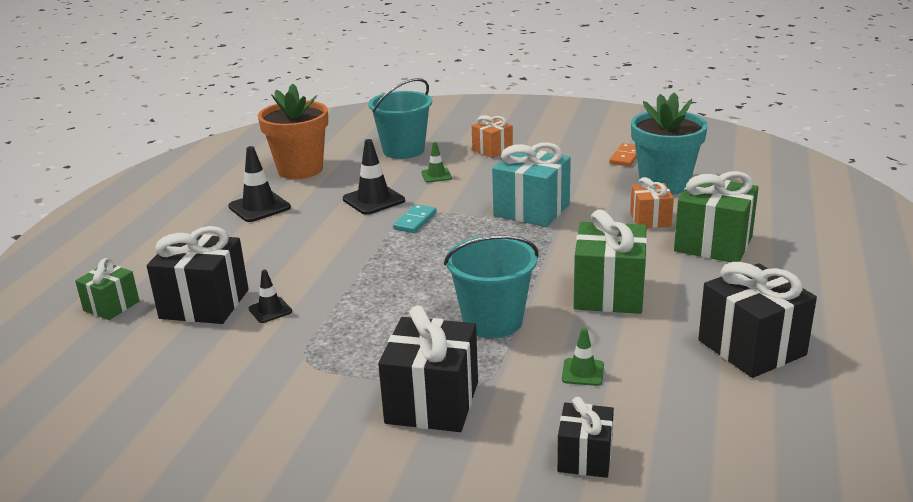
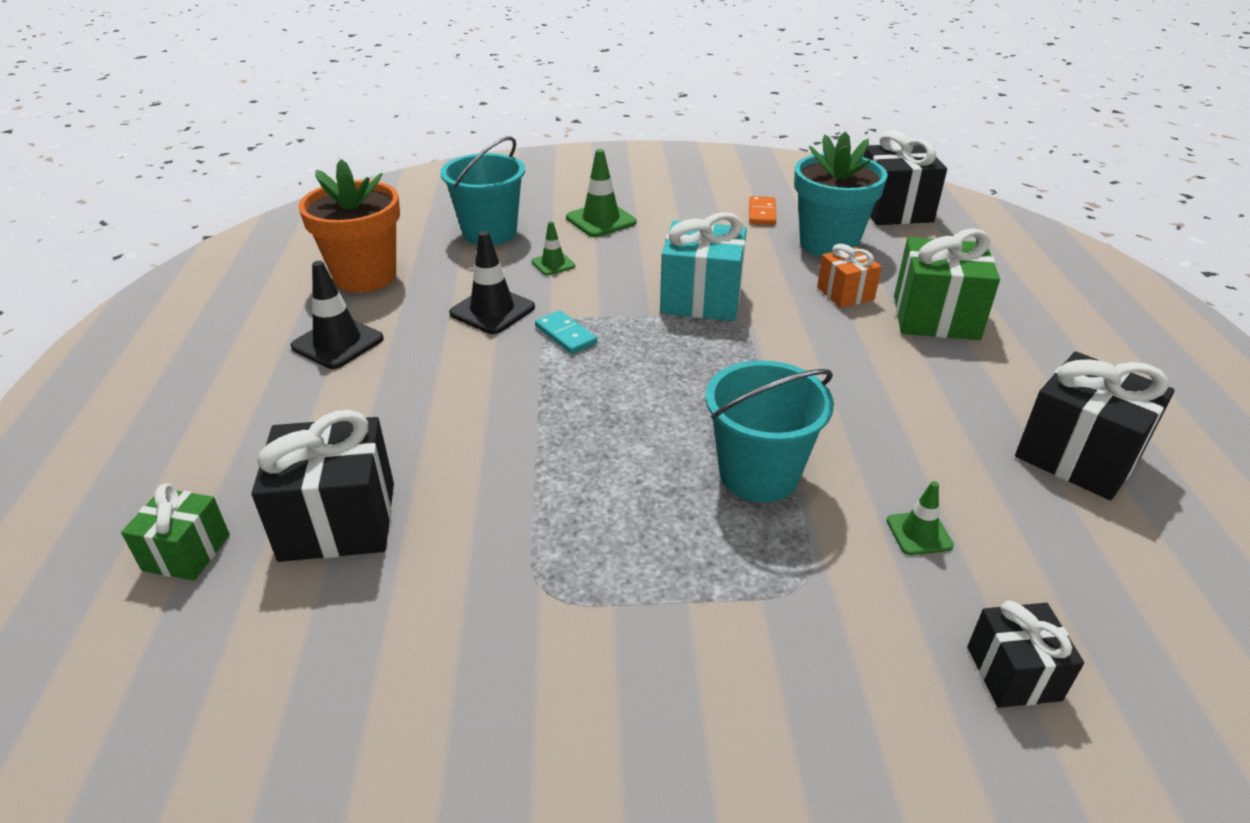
camera: 20 degrees left, 10 degrees up
(270, 310) = (445, 513): black traffic cone -> none
(415, 221) = (566, 335): turquoise domino -> turquoise domino turned 45 degrees counterclockwise
(432, 402) = (764, 627): black gift -> black gift (893, 210)
(492, 150) = (601, 220): orange gift -> green traffic cone
(608, 293) = (869, 406): green gift -> none

